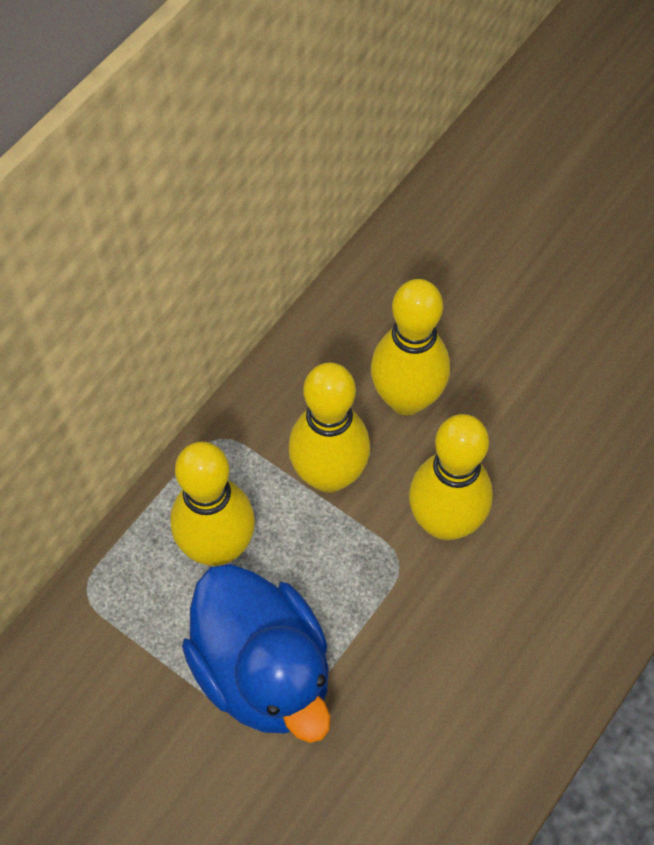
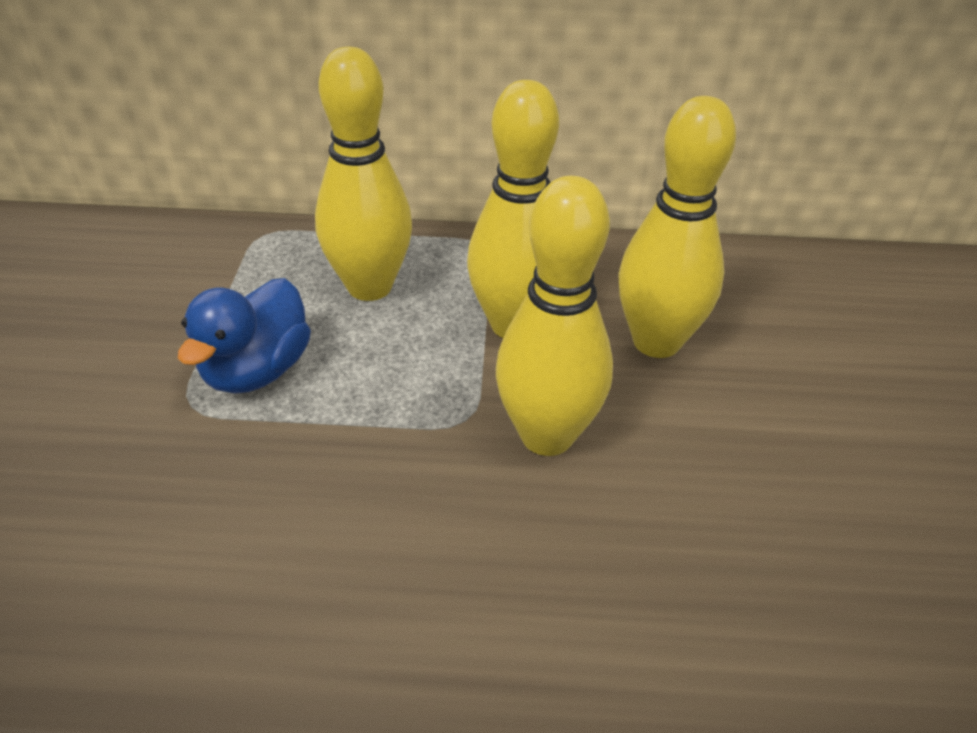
camera: 55 degrees right, 20 degrees down
(263, 670) = (257, 371): blue duck -> blue duck, size x0.63

